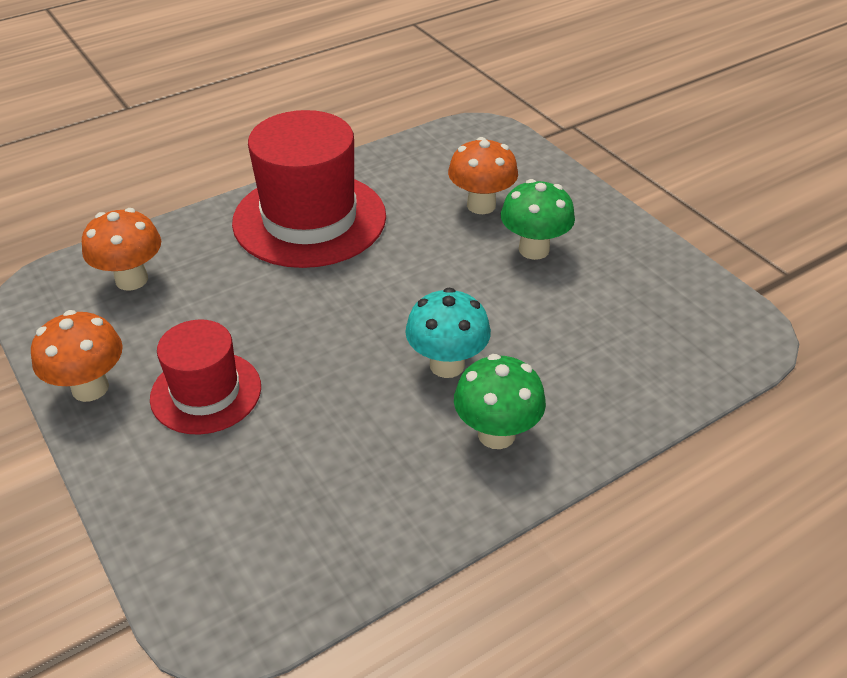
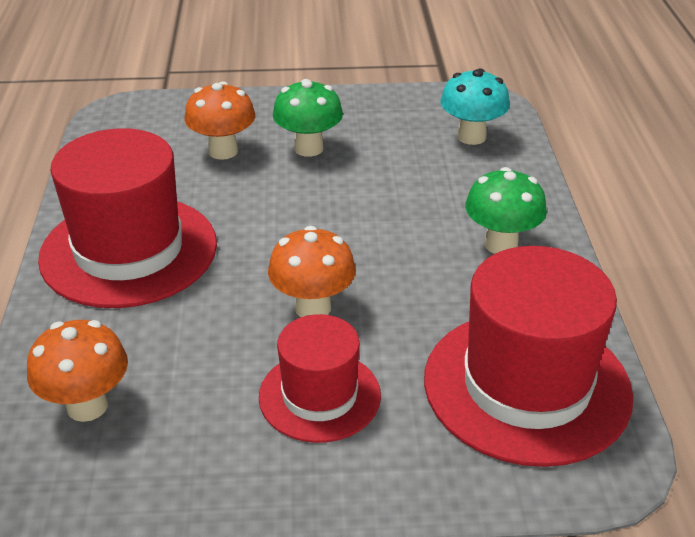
camera: 60 degrees left, 5 degrees down
(90, 388) = (239, 484): orange mushroom -> orange mushroom (313, 308)
(295, 525) = (526, 386): none -> red hat
(447, 365) = (405, 240): turquoise mushroom -> turquoise mushroom (471, 137)

